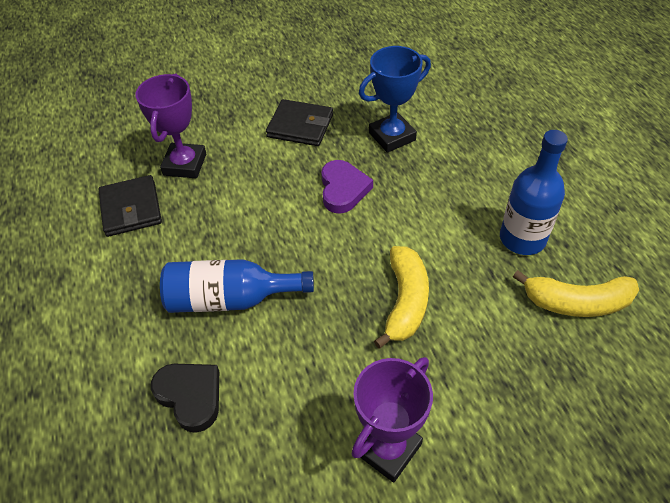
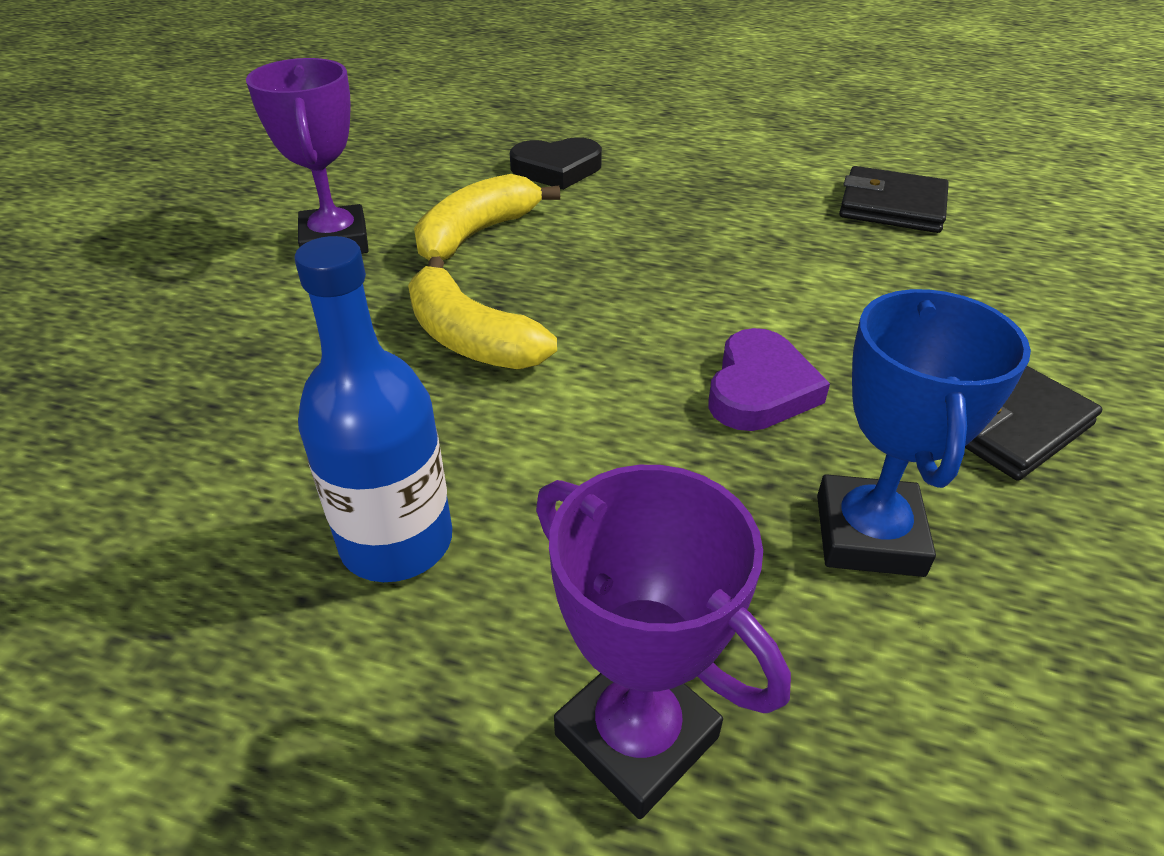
camera: 125 degrees right, 10 degrees down
(185, 164) = (964, 267): purple trophy -> purple trophy (636, 736)
(230, 299) = (651, 222): blue bottle -> none
(343, 189) = (760, 389): purple heart -> purple heart turned 105 degrees counterclockwise
(576, 302) = (210, 509): yellow banana -> yellow banana (477, 233)

